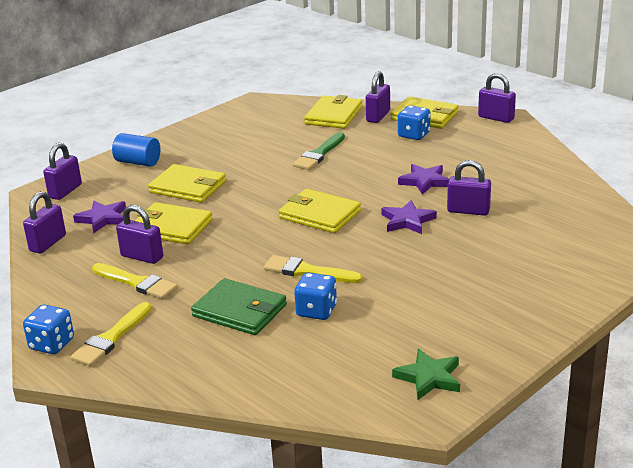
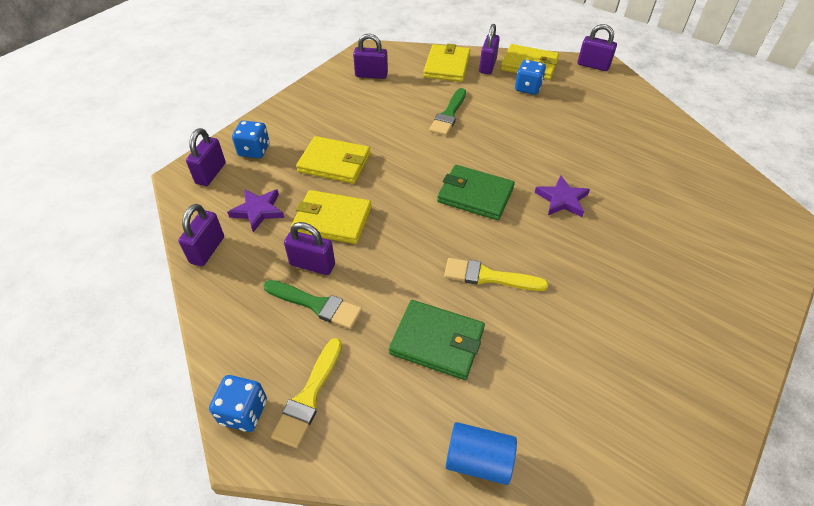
camera: 10 degrees left, 20 degrees up
(137, 283) = (316, 305): yellow brush -> green brush
(138, 162) = (276, 131): blue cylinder -> blue cylinder (478, 460)
(316, 311) = (517, 336): blue dice -> blue dice (254, 150)
(320, 214) = (475, 195): yellow wallet -> green wallet
(424, 181) = (559, 146): purple star -> none
(429, 378) = (668, 434): green star -> none
(468, 211) = (614, 183): purple padlock -> purple padlock (371, 75)

